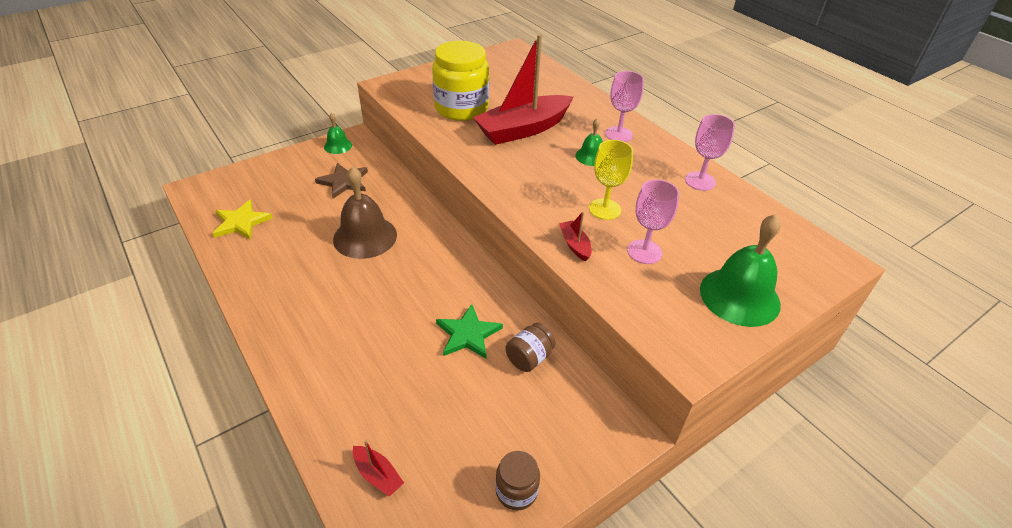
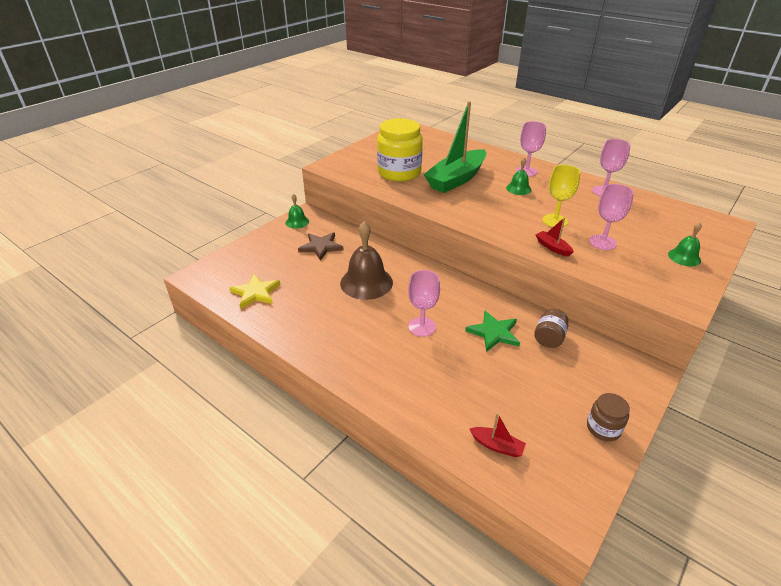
camera: 15 degrees left, 5 degrees down
(390, 306) = (422, 327): none -> pink goblet
(523, 129) = (456, 179): red boat -> green boat
(739, 296) = (684, 257): green bell -> green bell, size x0.52

